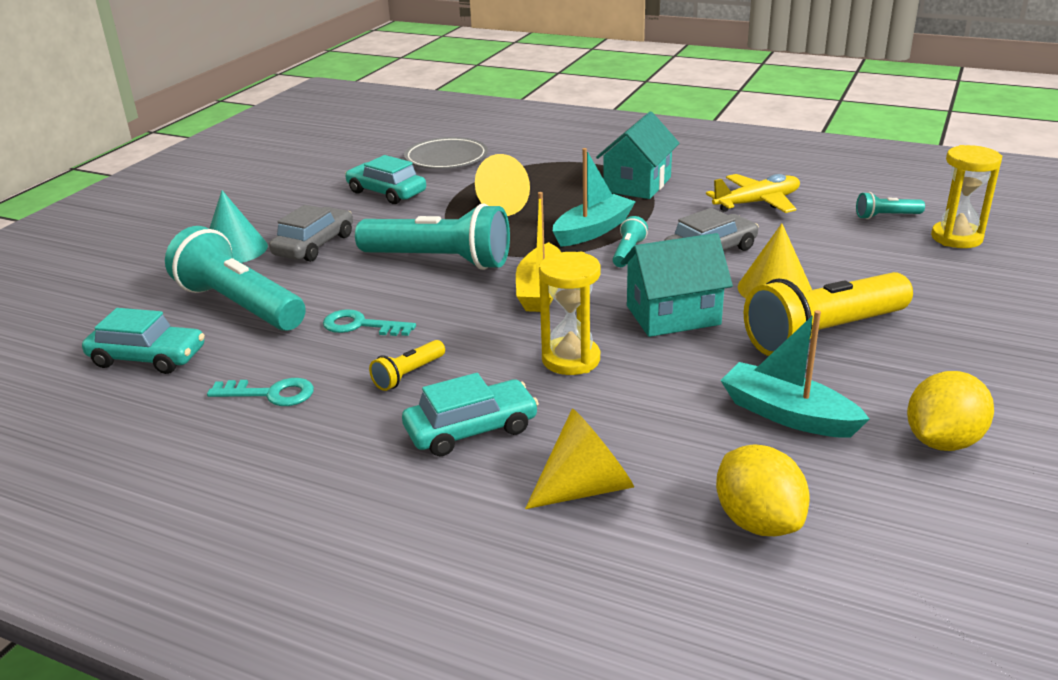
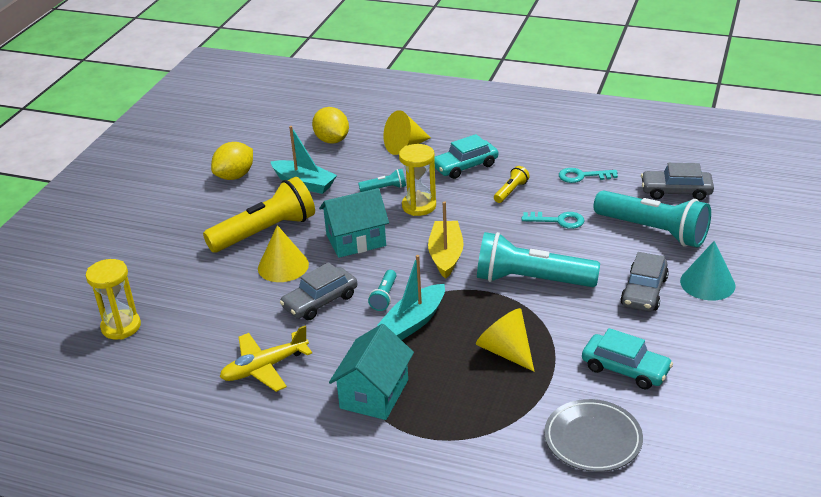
camera: 175 degrees right, 5 degrees up
(148, 358) = (676, 191): turquoise car -> grey car
(886, 216) = (160, 352): turquoise flashlight -> turquoise flashlight (385, 188)

